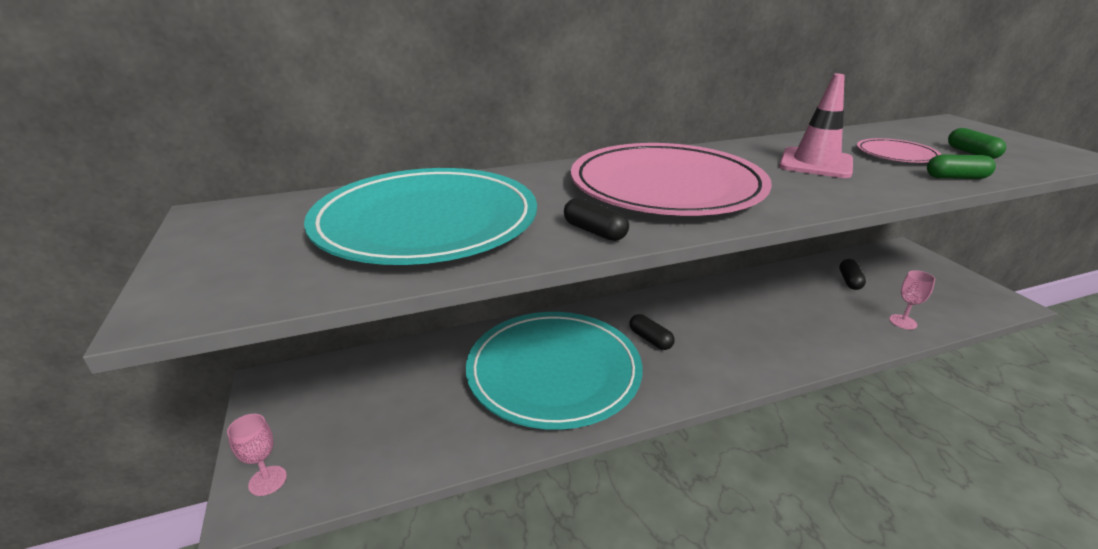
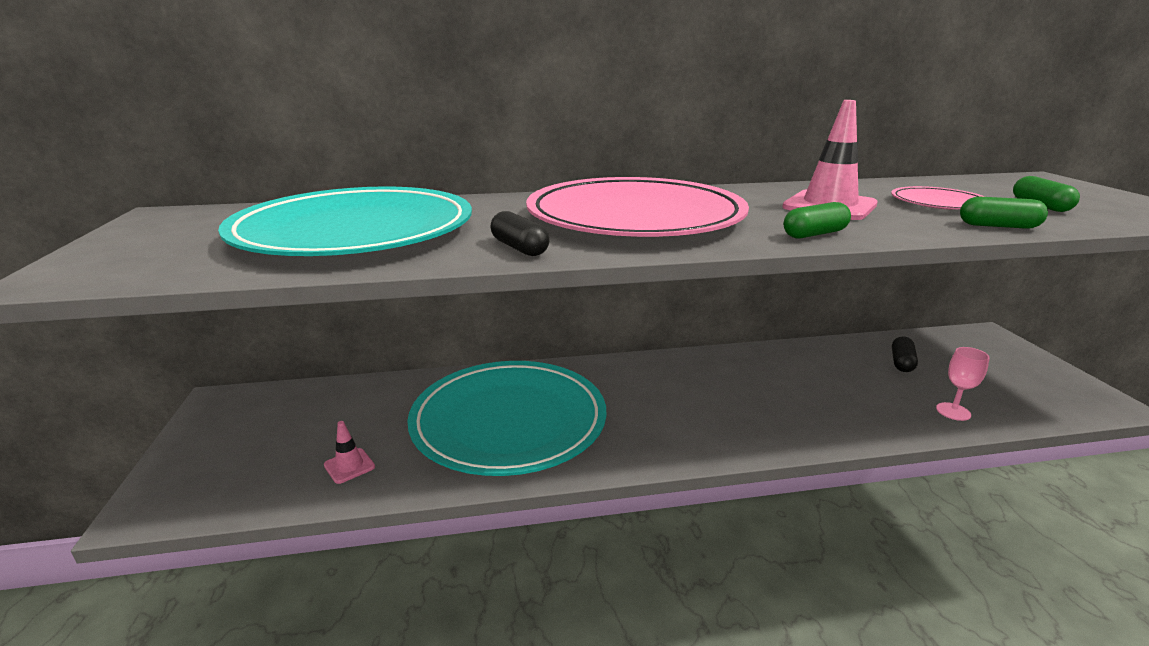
camera: 10 degrees right, 5 degrees down
(267, 480) = (172, 489): pink goblet -> none
(429, 434) = (349, 466): none -> pink traffic cone
(650, 339) = (631, 400): black capsule -> none
(826, 196) = (814, 234): none -> green capsule

